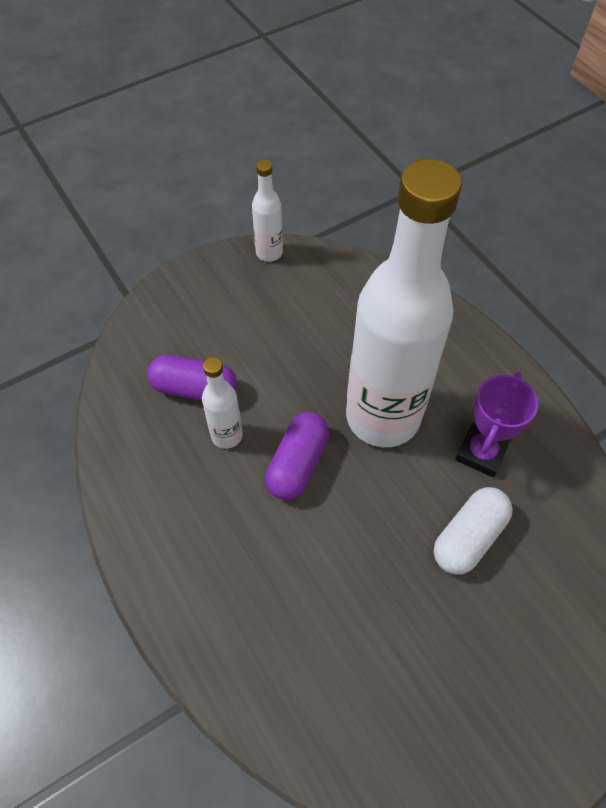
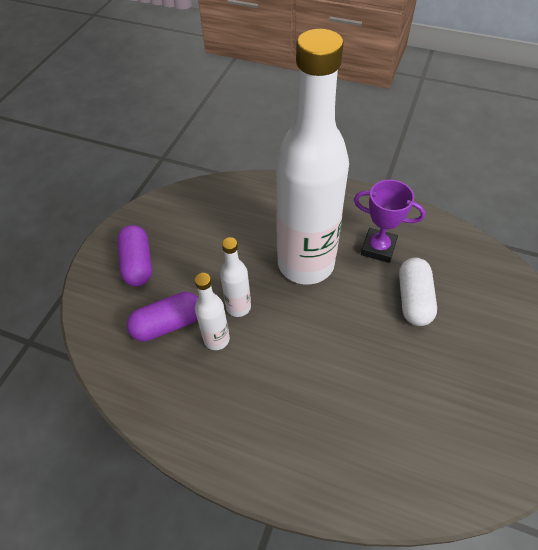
camera: 35 degrees left, 5 degrees down
(269, 253) = (147, 209): white bottle -> white bottle (238, 307)
(297, 464) = (278, 325): purple capsule -> purple capsule (138, 264)
(481, 452) = (378, 248): purple trophy -> purple trophy turned 60 degrees counterclockwise

